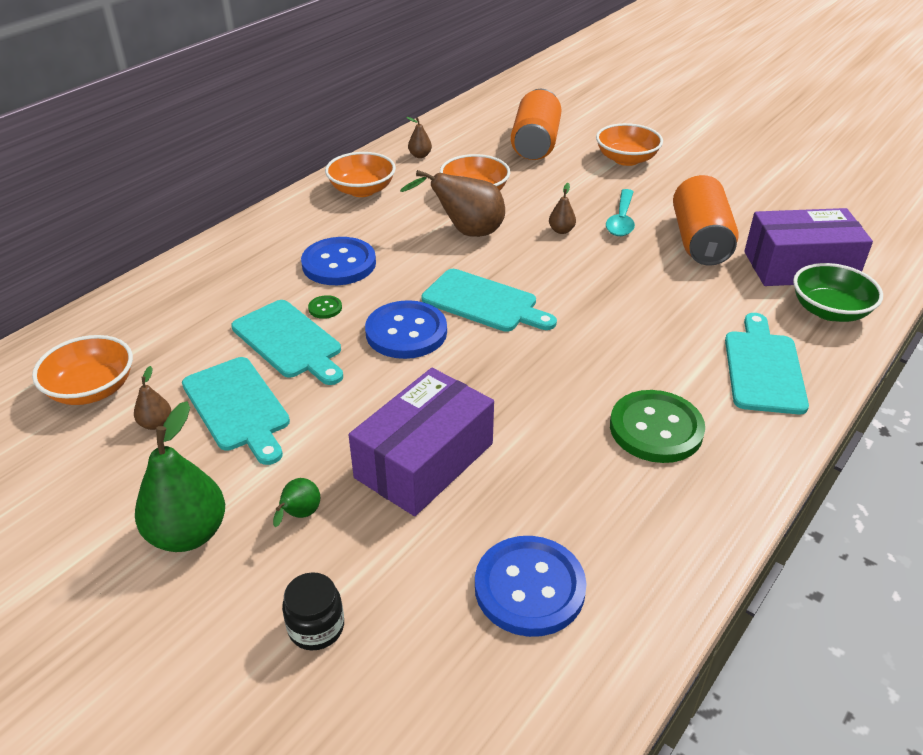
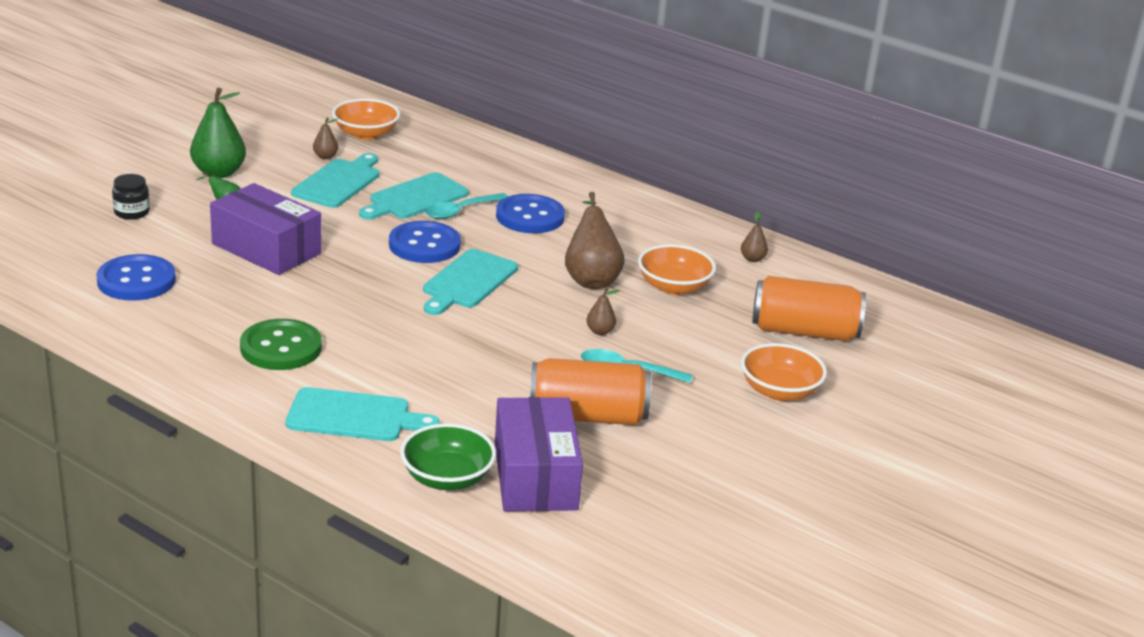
camera: 85 degrees right, 10 degrees down
(238, 407) = (338, 182): turquoise cutting board -> turquoise cutting board turned 150 degrees clockwise
(325, 308) = (461, 211): green button -> turquoise spoon
(362, 190) = (668, 227): orange bowl -> none

